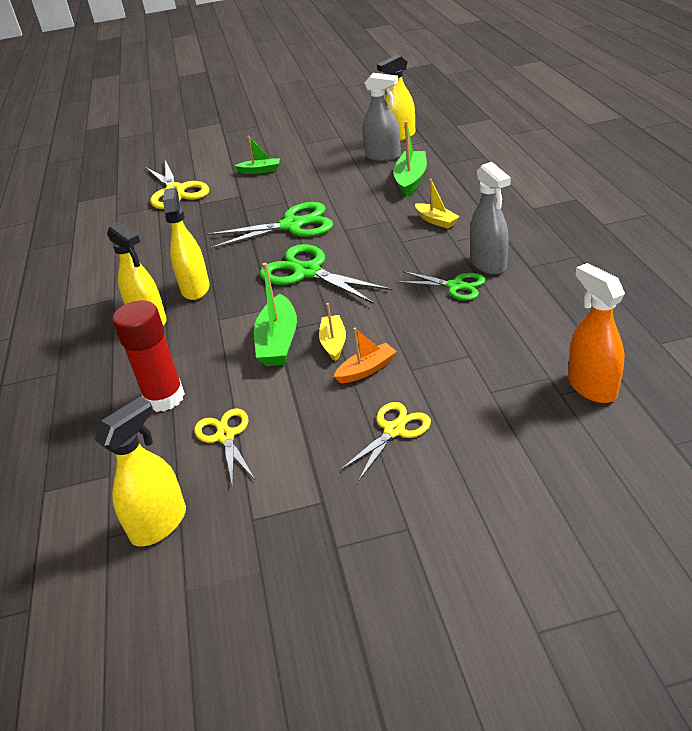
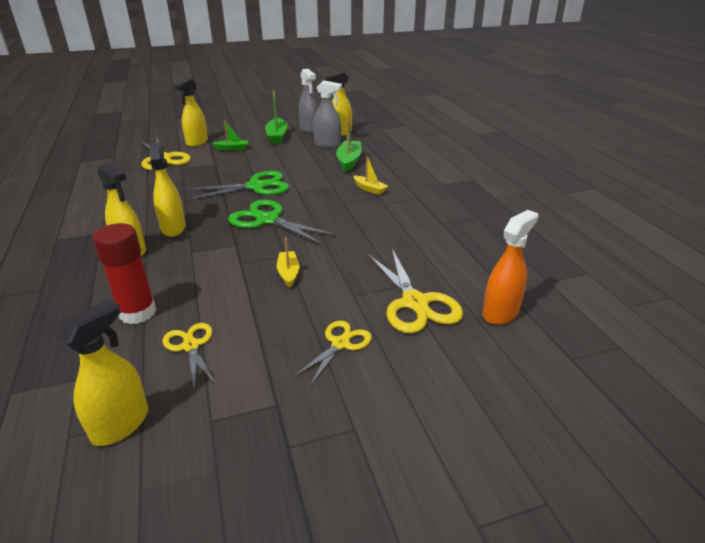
camera: 10 degrees left, 5 degrees down
(215, 164) = (197, 142): none -> yellow spray bottle
(278, 341) = (242, 270): green boat -> green boat (277, 136)
(366, 370) = (316, 294): orange boat -> none
(455, 286) = (386, 235): green scissors -> none
(486, 377) = (415, 303): none -> yellow scissors
(488, 264) = (411, 220): grey spray bottle -> grey spray bottle (309, 129)
(592, 387) = (500, 313): orange spray bottle -> orange spray bottle turned 75 degrees clockwise

